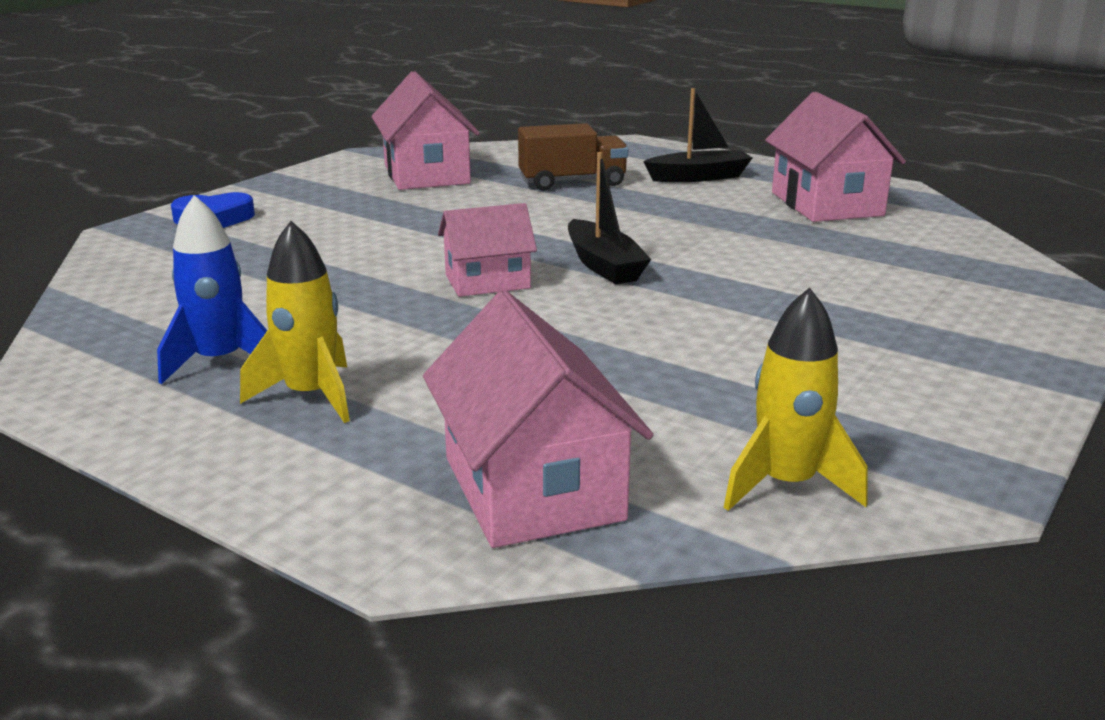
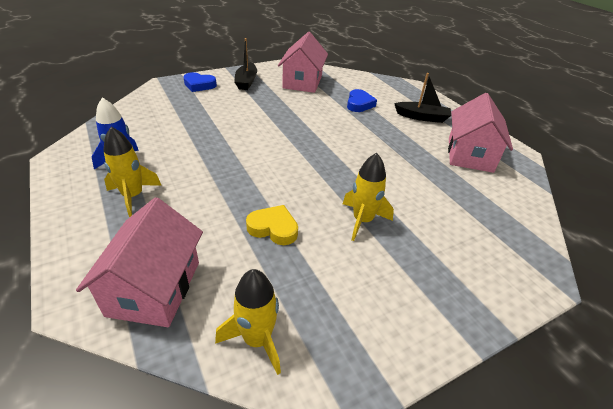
camera: 25 degrees right, 15 degrees up
(487, 281) = (262, 154): pink house -> none
(572, 182) = (359, 104): brown truck -> blue heart
(604, 265) = (321, 161): black boat -> black boat (246, 82)
(637, 362) = (273, 228): none -> yellow heart
(766, 315) = (362, 221): none -> yellow rocket

